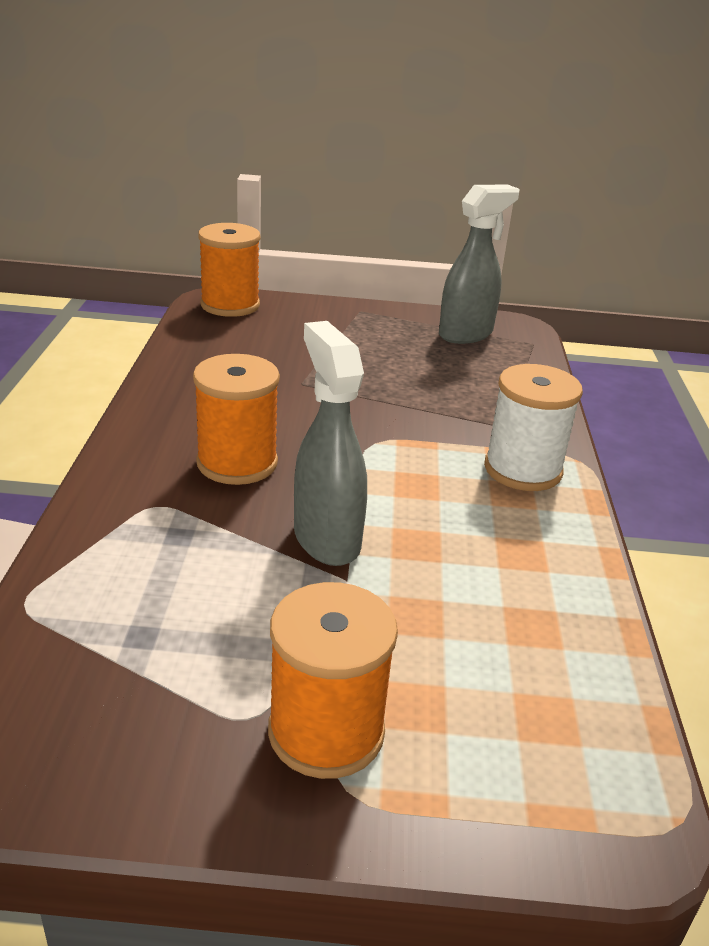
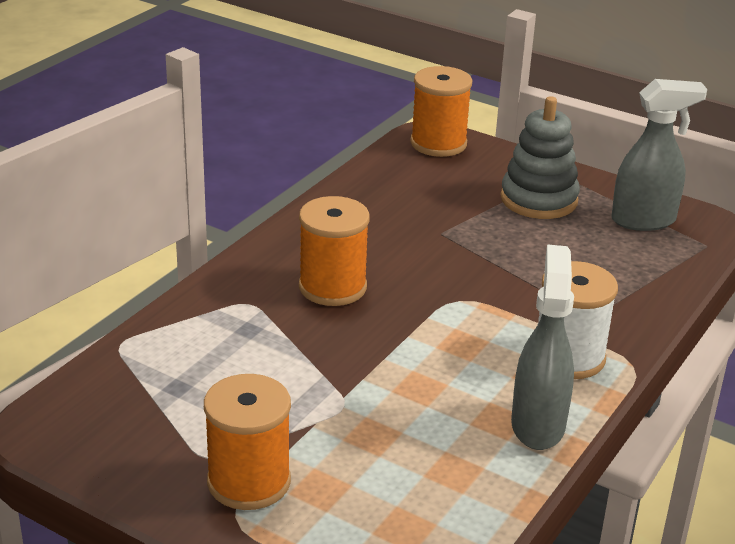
camera: 30 degrees right, 0 degrees up
(326, 538) = (353, 363): grey spray bottle -> grey spray bottle (538, 425)
(363, 335) = (539, 199): none -> grey stacking toy

